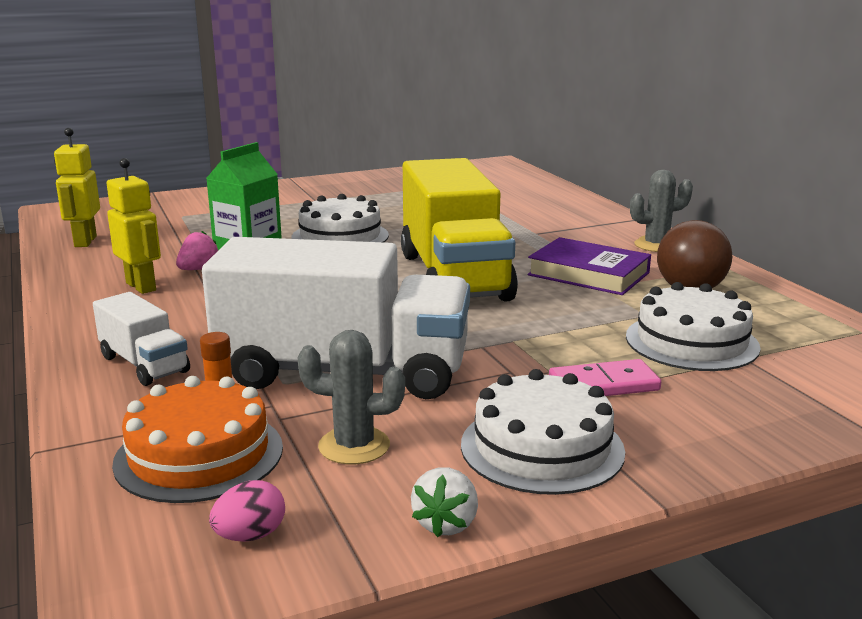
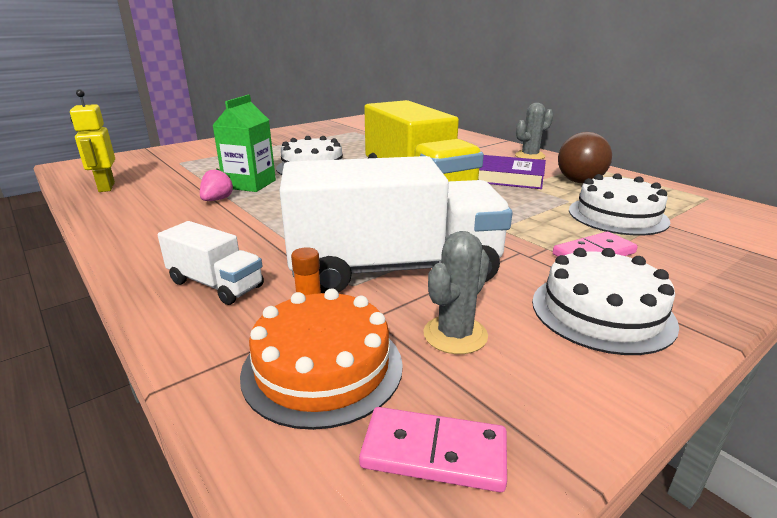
camera: 15 degrees left, 5 degrees up
(141, 286) = (175, 218): yellow robot -> none
(250, 536) = (434, 452): pink egg -> pink domino
(354, 446) = (455, 335): grey cactus -> grey cactus turned 45 degrees counterclockwise
(446, 524) = (597, 400): white strawberry -> none

